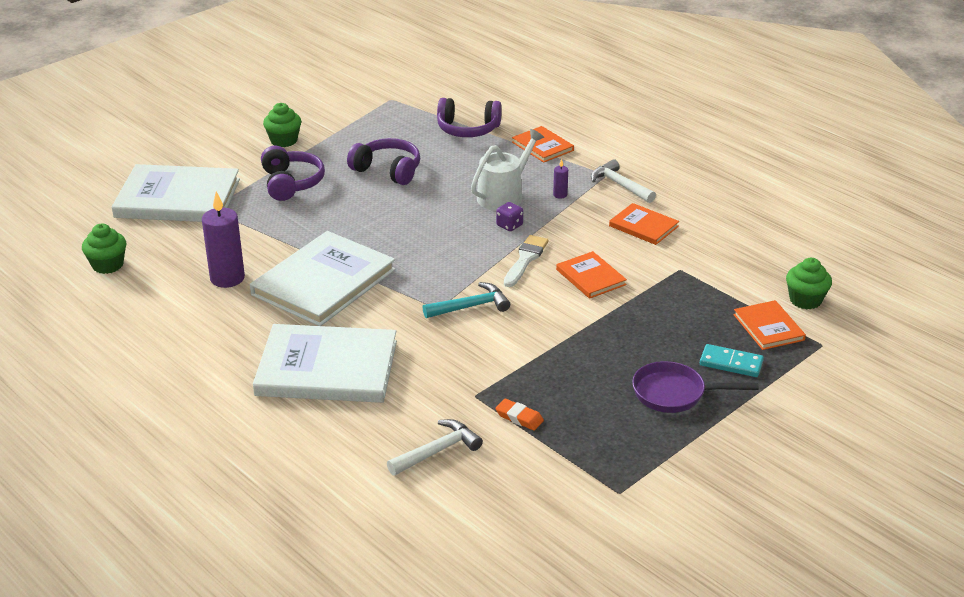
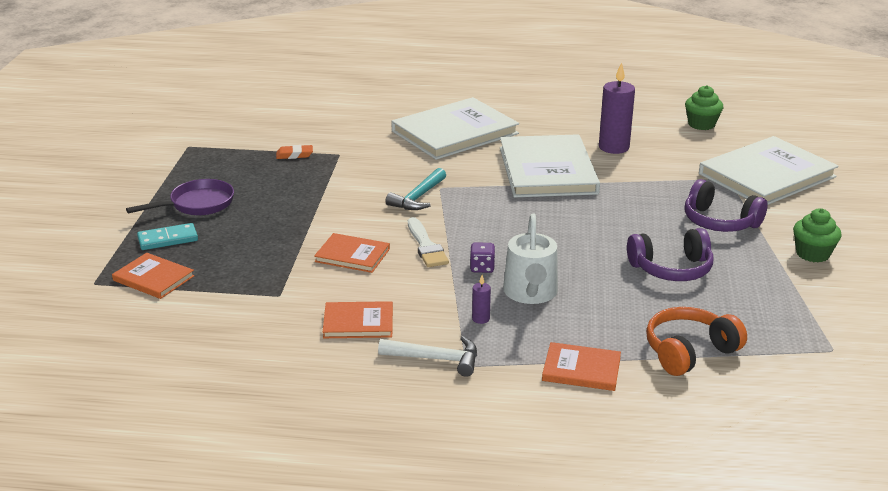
camera: 140 degrees right, 5 degrees down
(437, 451) = (324, 125): white hammer -> none
(468, 129) = (689, 352): purple headphones -> orange headphones
(805, 300) = (132, 316): green cupcake -> none

